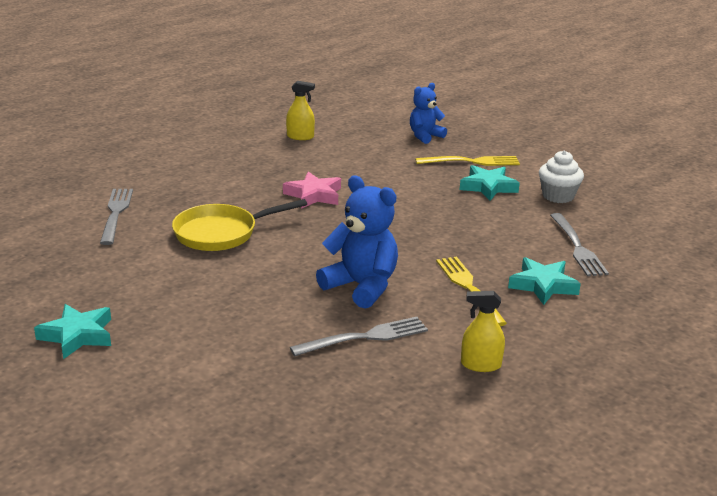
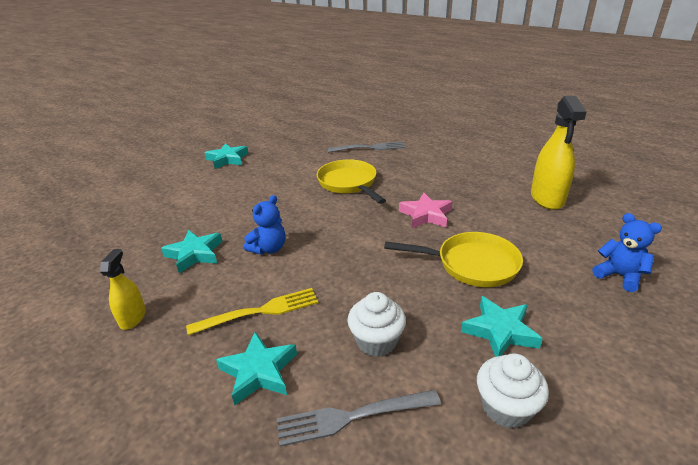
camera: 90 degrees right, 5 degrees up
(300, 137) = (547, 198): yellow spray bottle -> yellow spray bottle, size x1.81
(361, 286) = (269, 249): blue teddy bear -> blue teddy bear, size x0.63
(364, 337) = (195, 254): grey fork -> turquoise star
(404, 185) = (471, 264): none -> yellow pan
(471, 162) = (569, 317): yellow fork -> none
(503, 234) = (376, 341): none -> white cupcake

